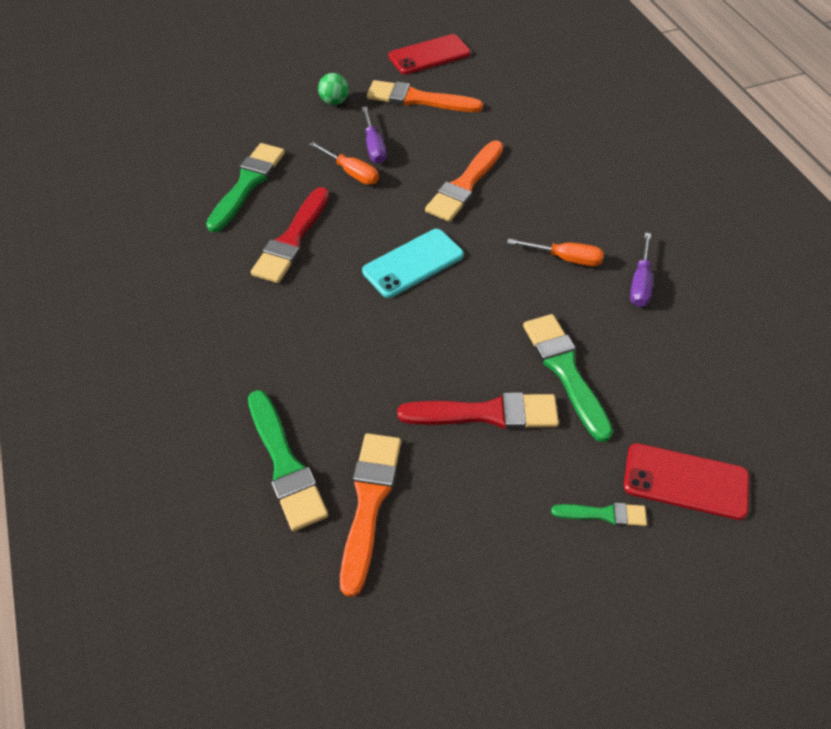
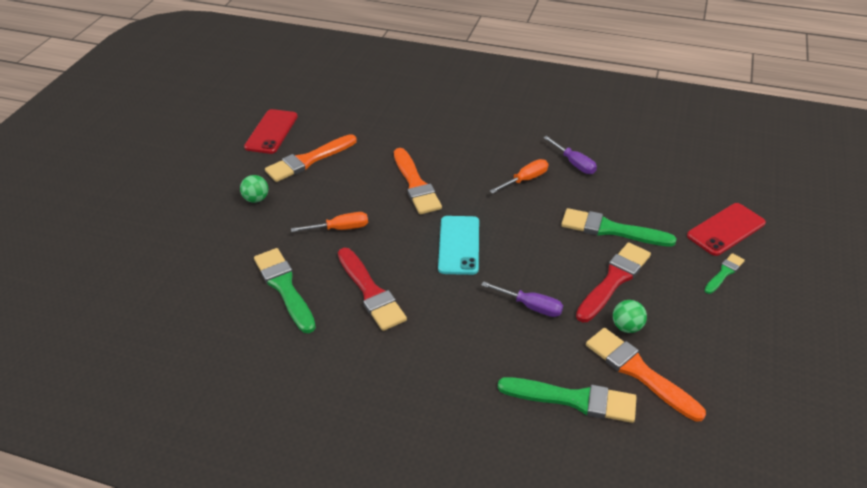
camera: 50 degrees left, 10 degrees down
(374, 147) = (328, 205): purple screwdriver -> purple screwdriver (531, 306)
(426, 460) = (627, 327): none -> green ball

